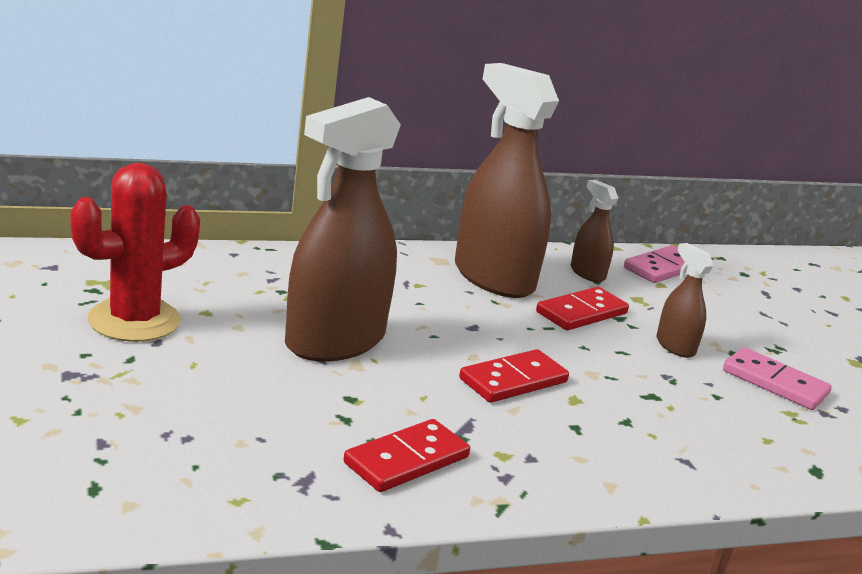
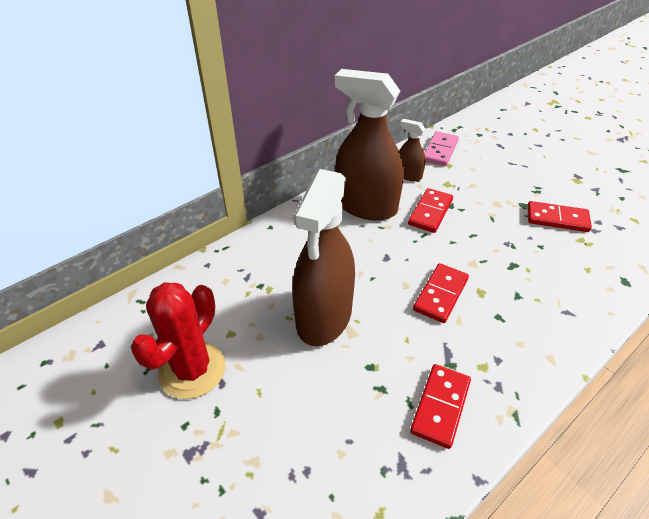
camera: 20 degrees left, 20 degrees up
(675, 346) = (493, 215): brown spray bottle -> none
(774, 383) = (557, 219): pink domino -> red domino

